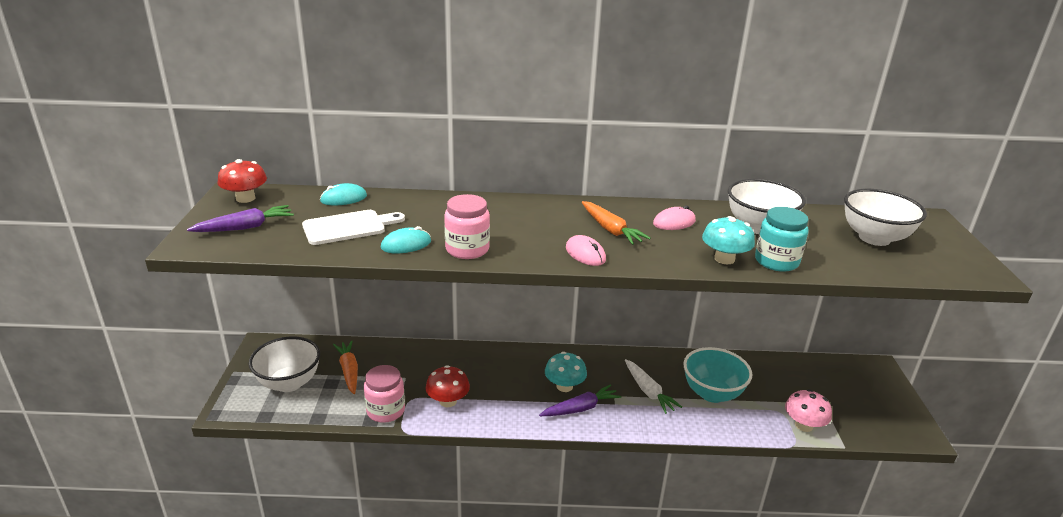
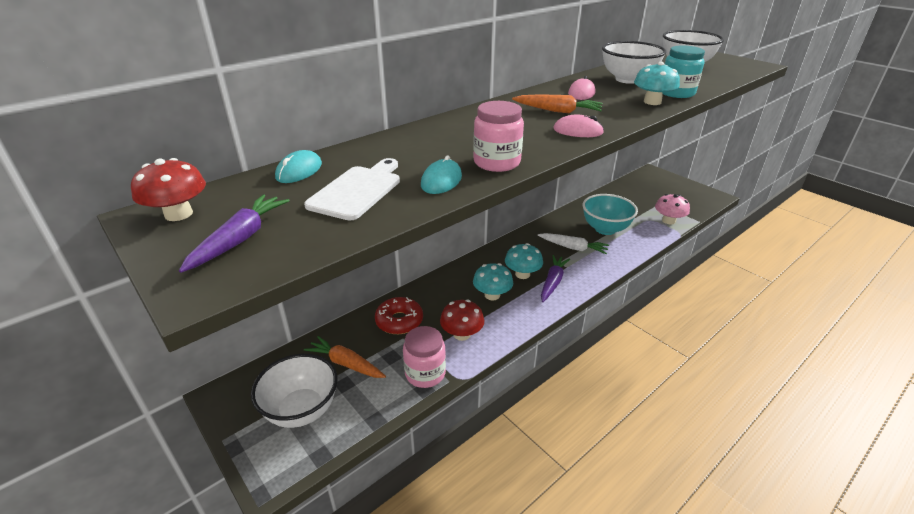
camera: 40 degrees left, 5 degrees up
(419, 364) = (399, 321): none -> red donut
(513, 387) = (492, 295): none -> turquoise mushroom

